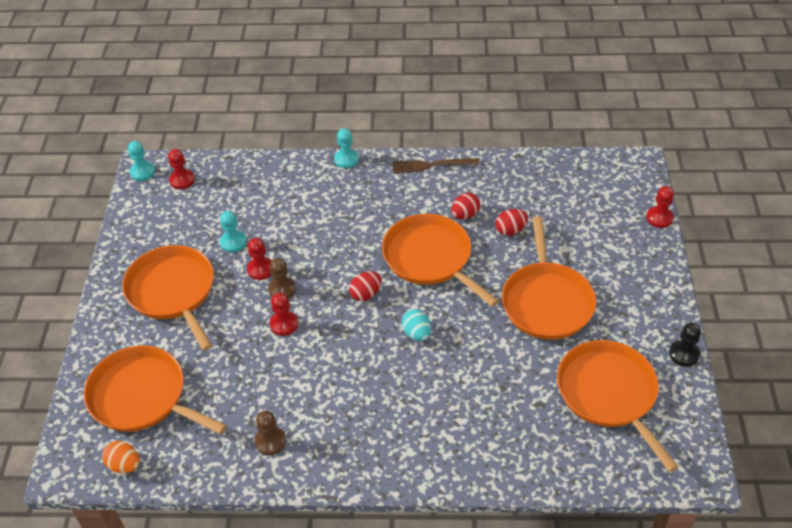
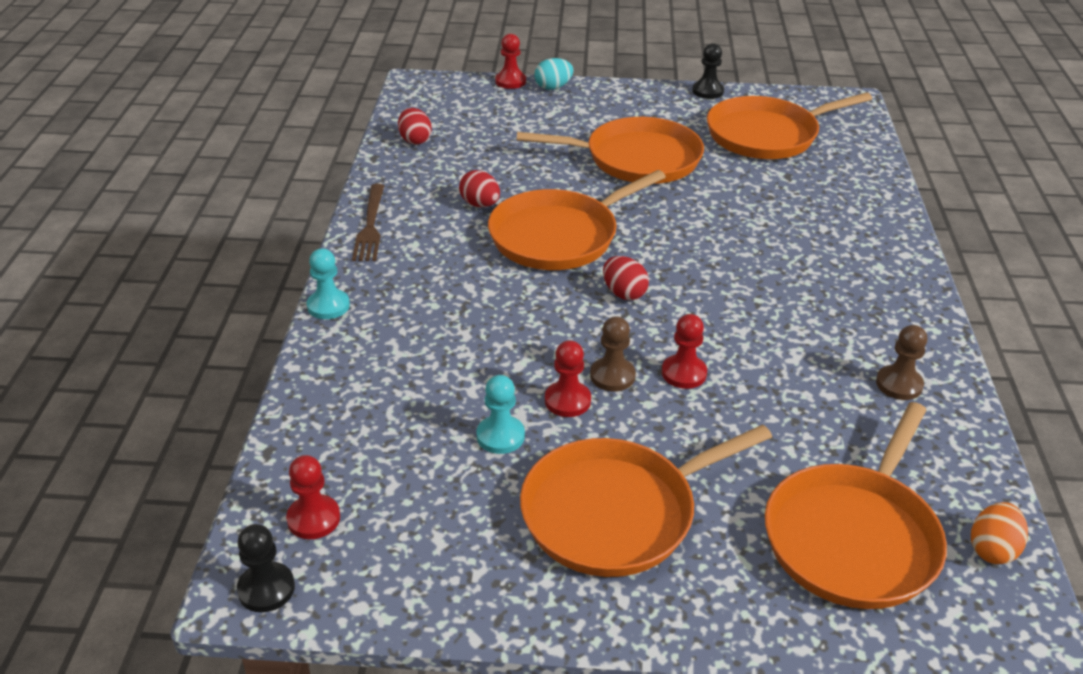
camera: 90 degrees left, 10 degrees down
(142, 172) = (266, 589): turquoise pawn -> black pawn
(416, 333) = (693, 253): turquoise egg -> turquoise egg (553, 87)
(510, 230) = (515, 173): red egg -> red egg (415, 140)

